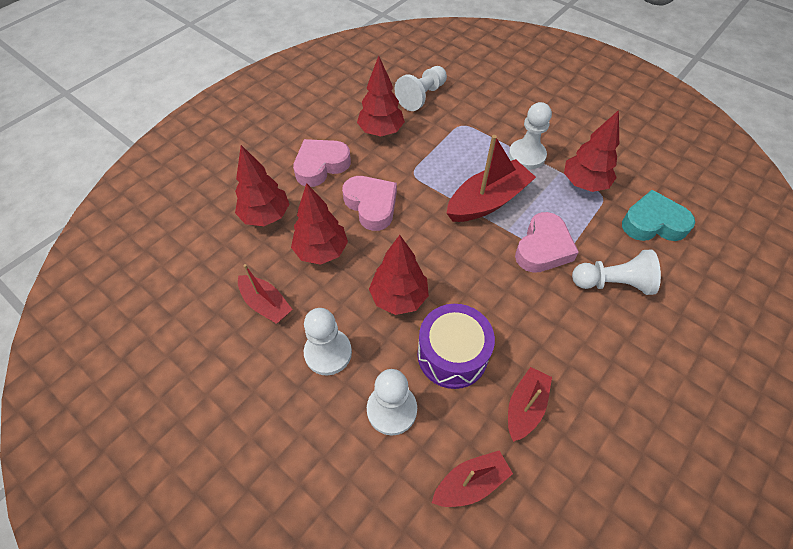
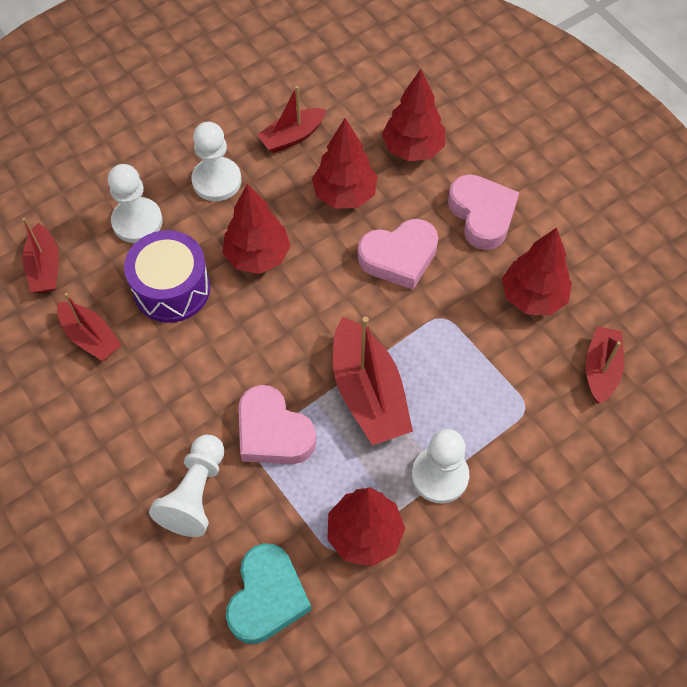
camera: 105 degrees right, 5 degrees up
(422, 96) = (601, 369): white pawn -> red boat

